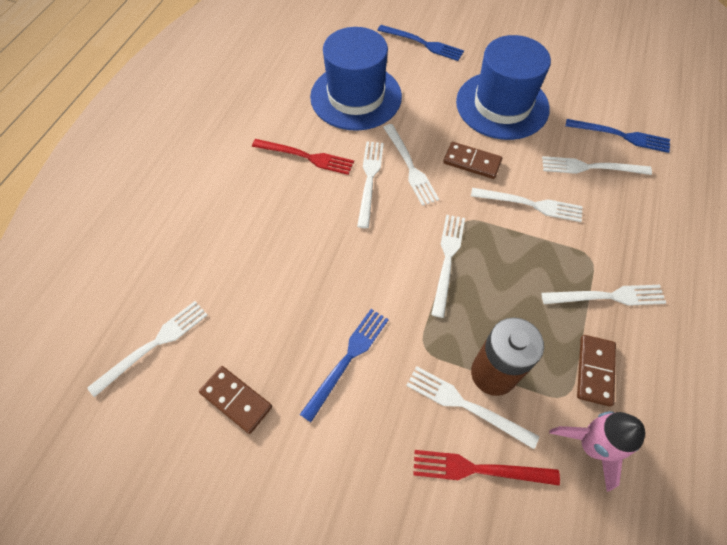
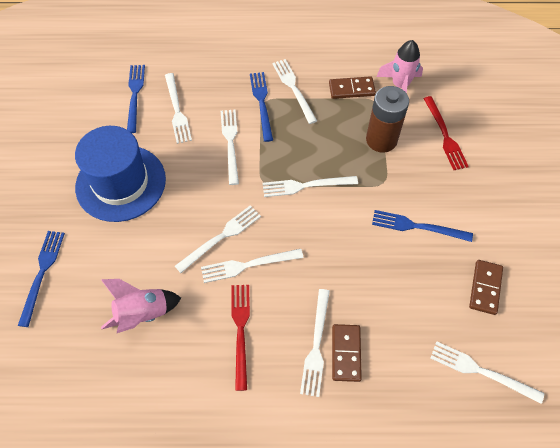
camera: 110 degrees left, 0 degrees up
(356, 96) = (143, 314): blue hat -> pink rocket
(466, 405) = (410, 150): white fork -> white fork (316, 345)
(472, 162) = (199, 191): brown domino -> brown domino (346, 353)
(587, 252) = (262, 103): none -> blue fork

